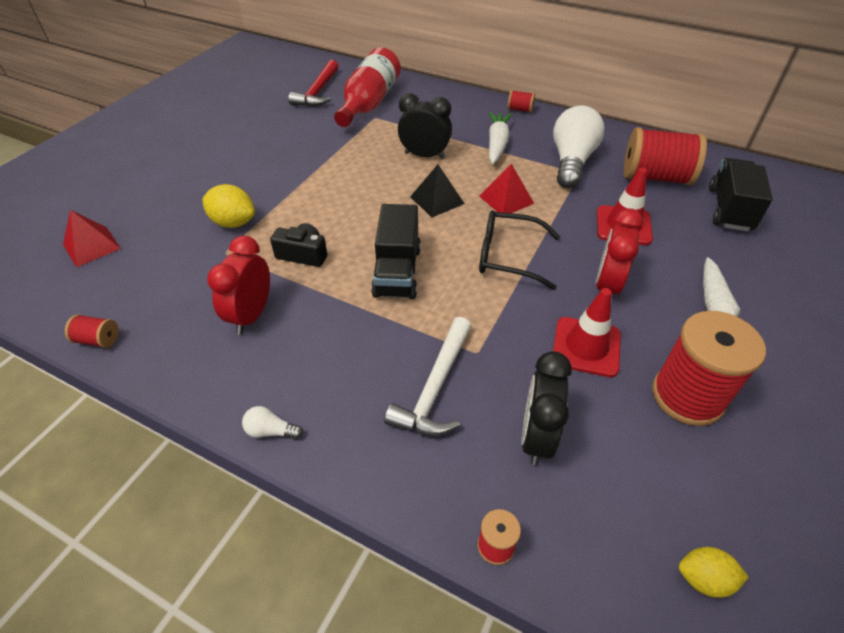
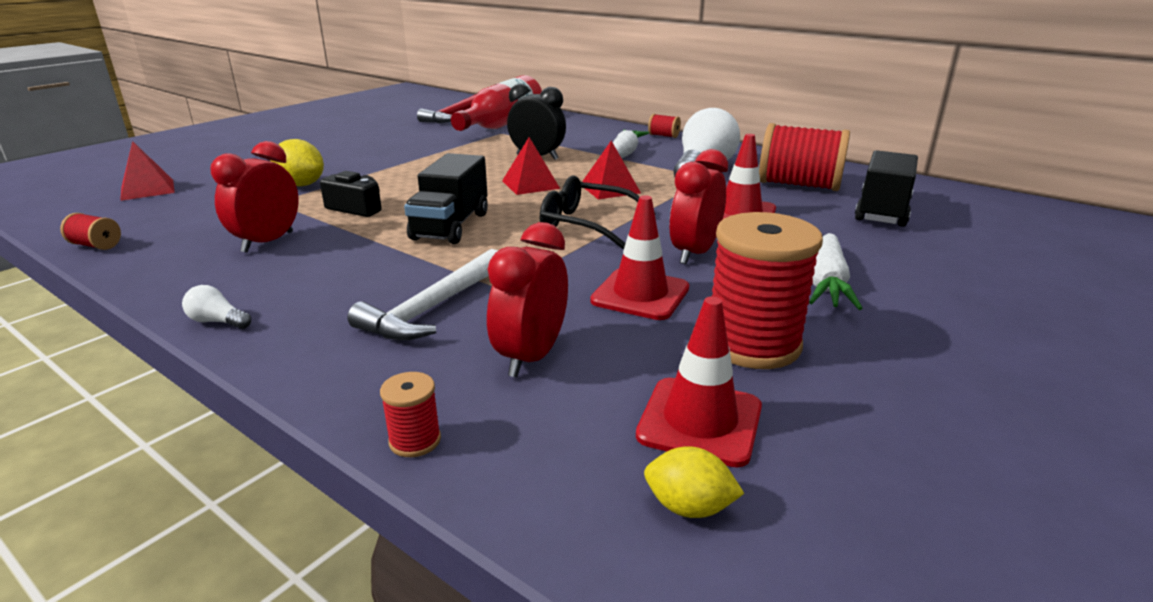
camera: 10 degrees right, 20 degrees down
(437, 200) = (530, 184): black pyramid -> red pyramid
(536, 436) = (531, 356): black clock -> red clock
(680, 490) = (700, 421): none -> red traffic cone

